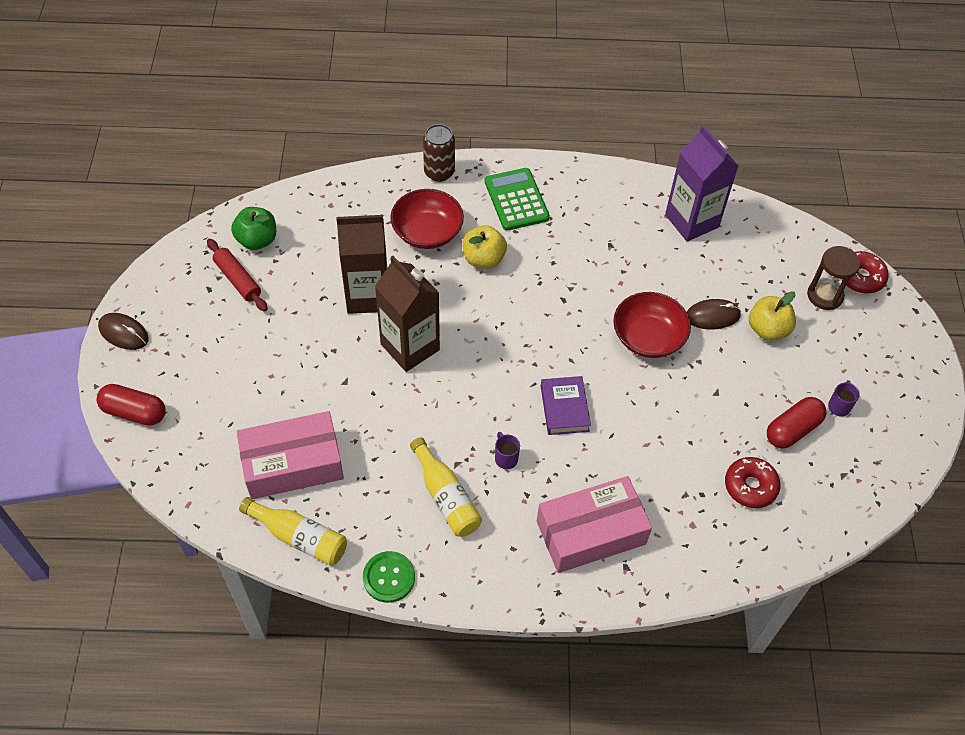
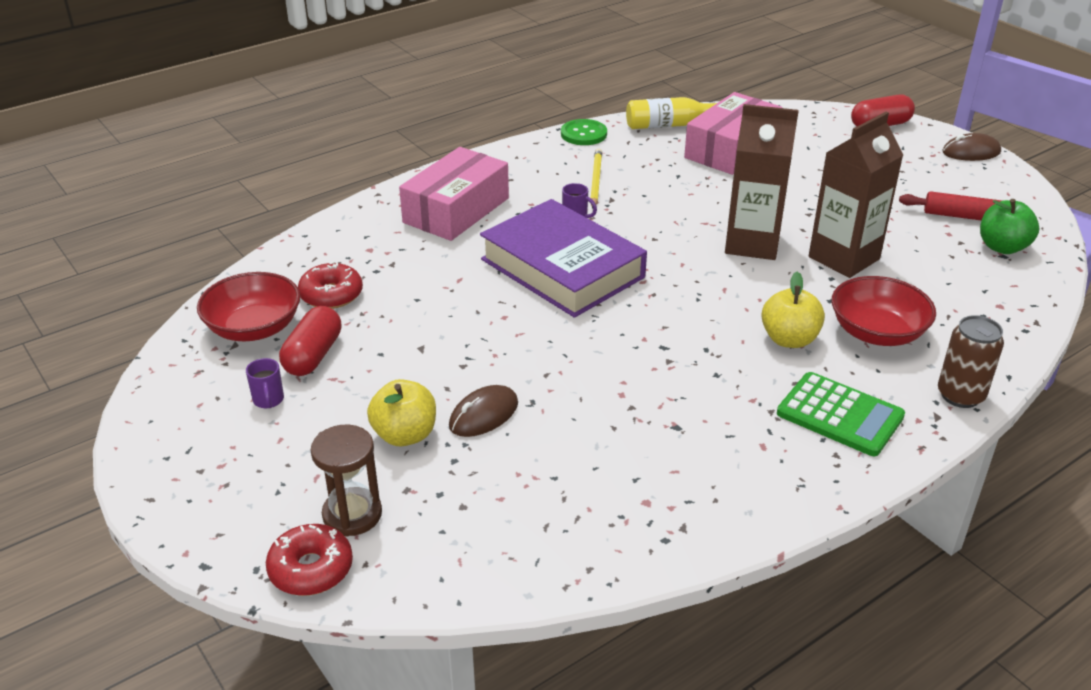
camera: 145 degrees right, 20 degrees down
(446, 497) = (595, 181): yellow bottle -> yellow pencil
(564, 408) = (562, 268): purple book -> purple book, size x2.04
(648, 337) = (538, 358): red bowl -> red bowl (254, 328)
(691, 221) = (607, 513): purple carton -> none

